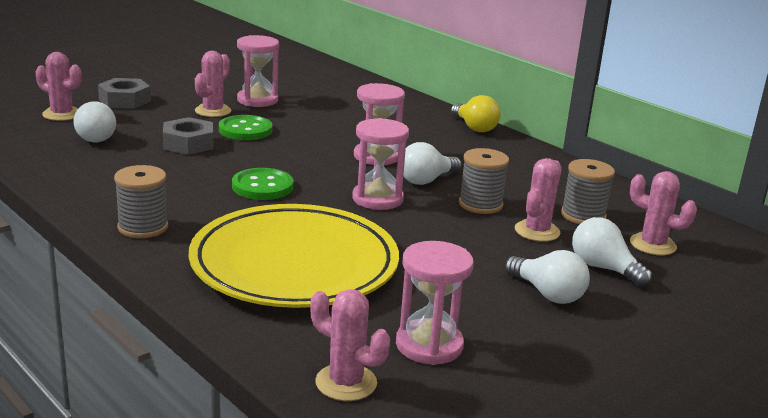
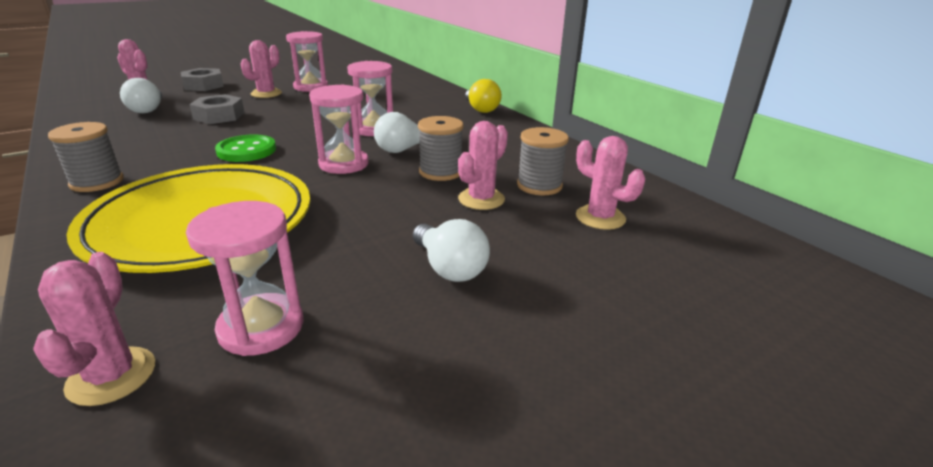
camera: 10 degrees right, 5 degrees up
(245, 130) = (278, 107): green button -> none
(346, 383) = (111, 376): pink cactus -> pink cactus turned 45 degrees clockwise
(603, 268) = (531, 241): white light bulb -> none

